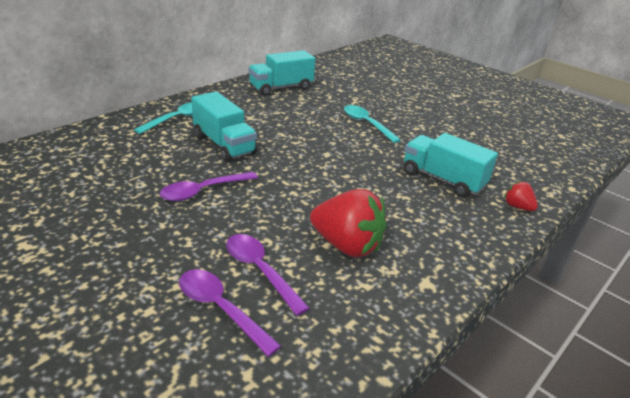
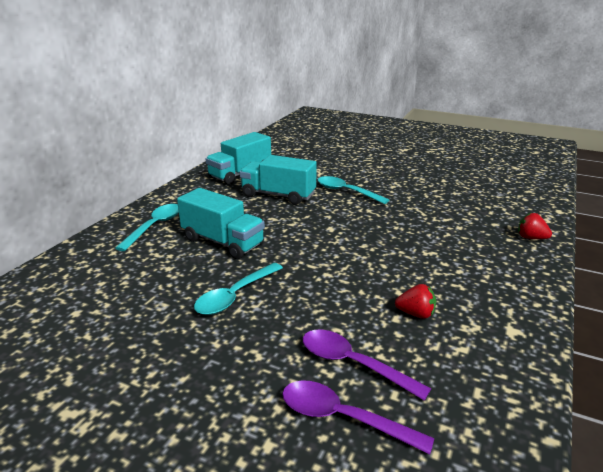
camera: 15 degrees left, 5 degrees down
(203, 191) = (235, 296): purple spoon -> turquoise spoon
(347, 245) = (416, 314): red strawberry -> red strawberry, size x0.49
(442, 179) = (451, 228): turquoise truck -> turquoise truck (278, 195)

